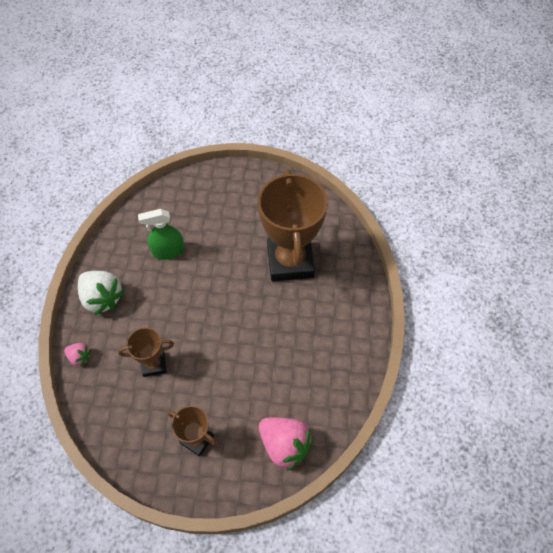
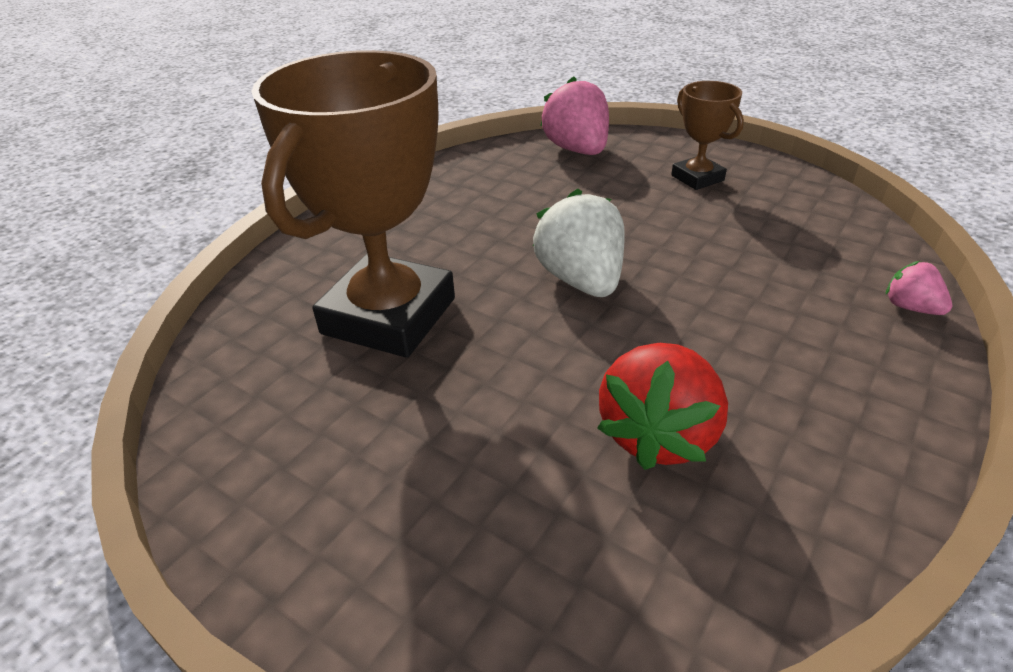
camera: 150 degrees left, 20 degrees down
(102, 298) = (861, 390): white strawberry -> white strawberry (581, 280)
(153, 364) = (748, 259): brown trophy -> none
(168, 251) = (658, 434): green spray bottle -> red strawberry

